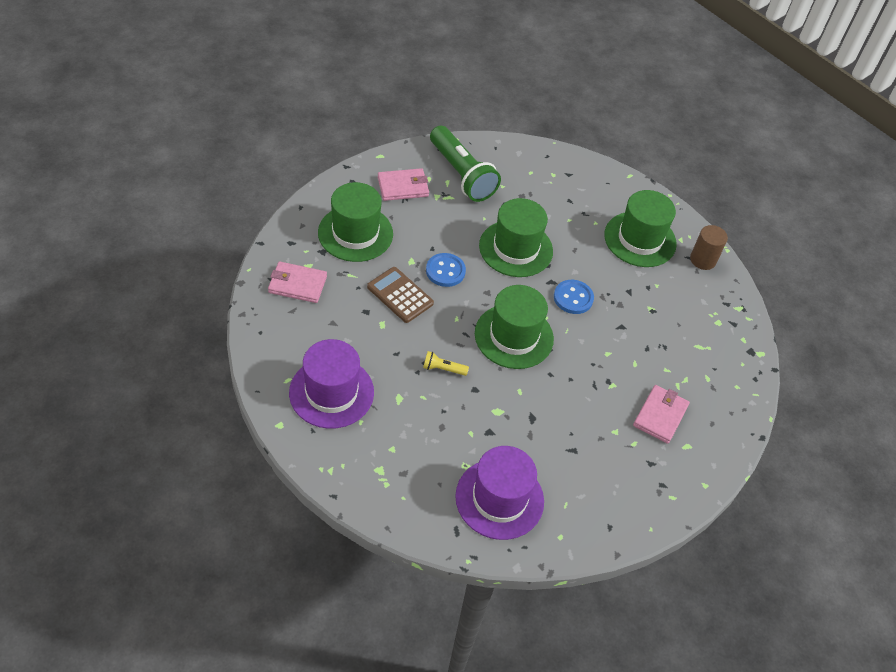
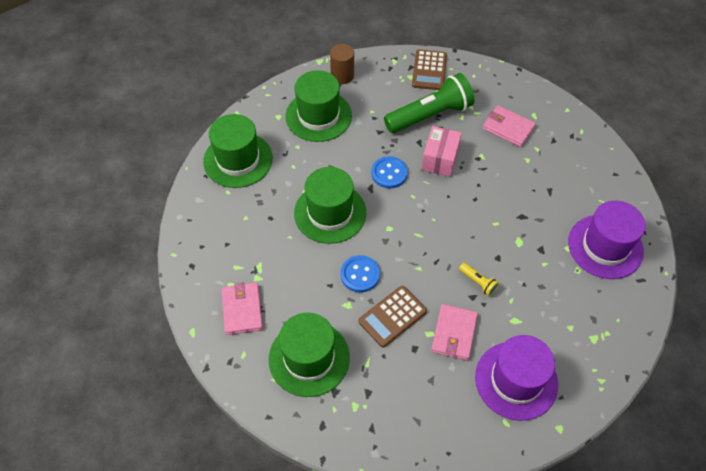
camera: 80 degrees left, 5 degrees up
(297, 284) = (382, 416): pink wallet -> pink wallet (454, 333)
(443, 369) = (478, 282): yellow flashlight -> yellow flashlight turned 60 degrees counterclockwise
(462, 174) = (227, 253): green flashlight -> green flashlight (430, 115)
(514, 336) = (436, 223): green hat -> green hat (238, 160)
(600, 344) = (440, 159): none -> pink box
(733, 341) = (429, 70): none -> brown calculator

